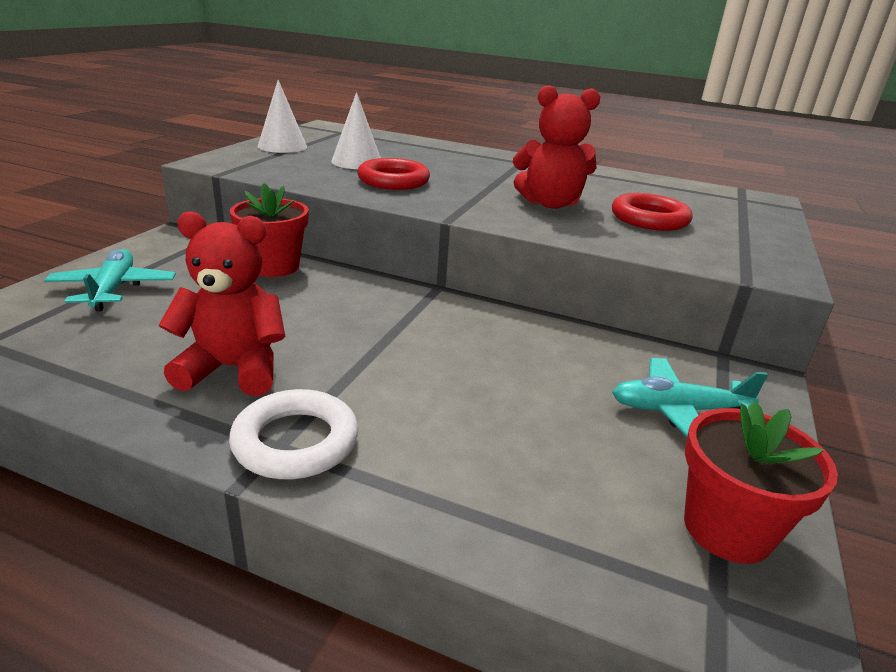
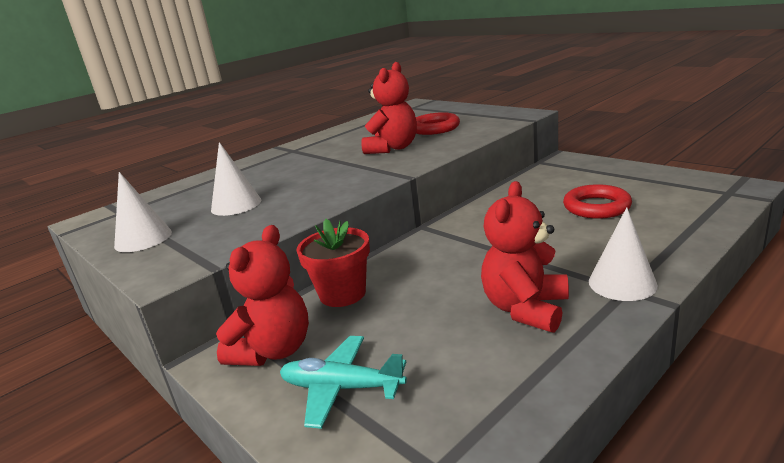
camera: 60 degrees left, 5 degrees down
(179, 254) = (274, 350): none -> red teddy bear
(295, 441) = (622, 283): white ring -> white cone
(393, 181) = (304, 191): red ring -> red ring (596, 207)
(678, 411) = (592, 179): turquoise plane -> none
(727, 529) = (684, 184): red flower pot -> none

